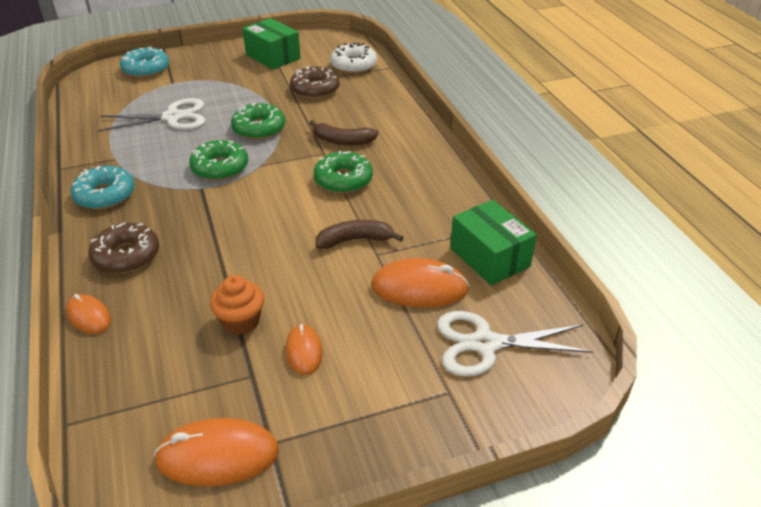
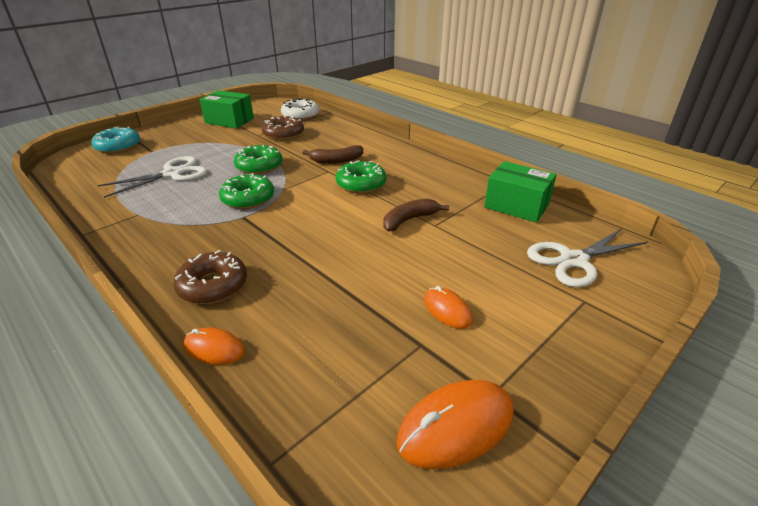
camera: 25 degrees left, 5 degrees down
(105, 195) = (150, 243): turquoise donut -> none
(241, 321) = (371, 305): orange cupcake -> none
(419, 288) = (489, 238): orange mouse -> none

